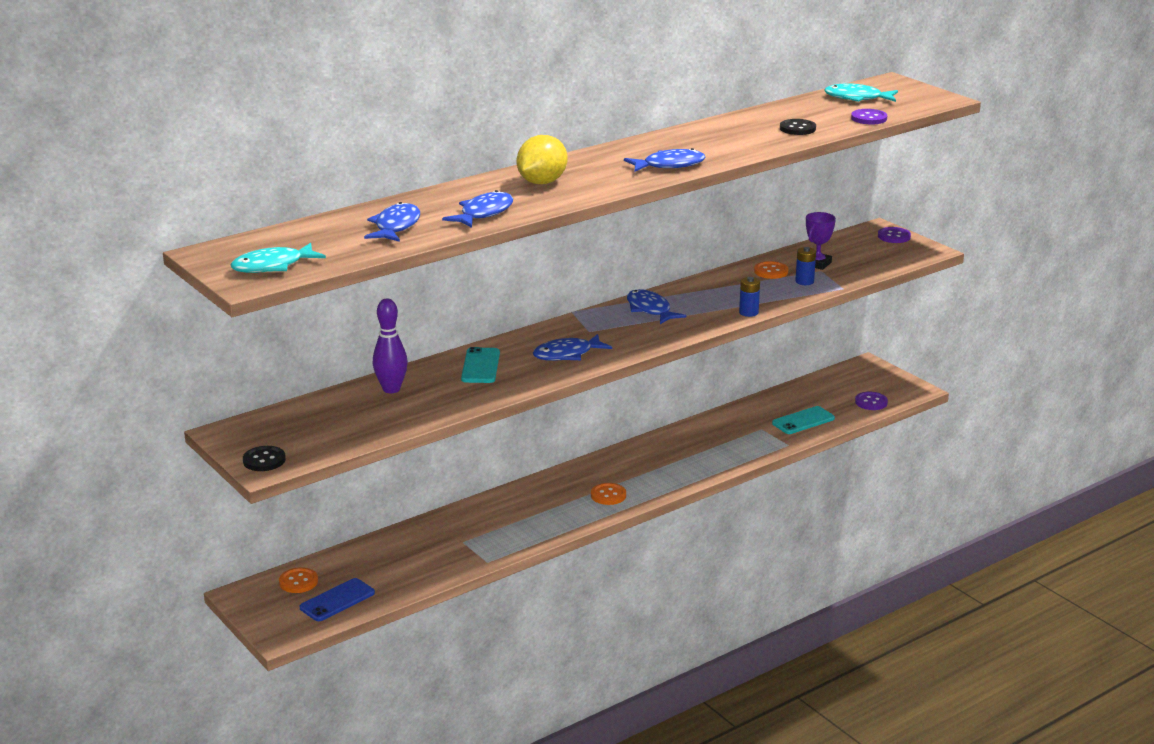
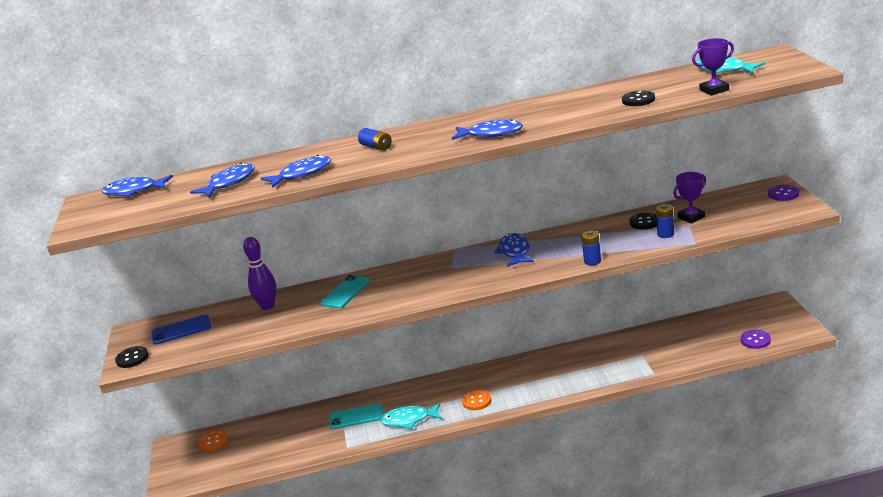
camera: 30 degrees right, 0 degrees up
(273, 266) = (110, 214): turquoise fish -> turquoise fish (409, 420)
(337, 600) = (225, 463): blue phone -> blue phone (181, 330)
(542, 182) = (376, 147): yellow lemon -> blue battery
(567, 354) = (416, 288): blue fish -> blue fish (134, 191)
(771, 271) = (644, 222): orange button -> black button
(803, 421) = (682, 352): turquoise phone -> turquoise phone (356, 417)
(869, 118) = (714, 90): purple button -> purple trophy

